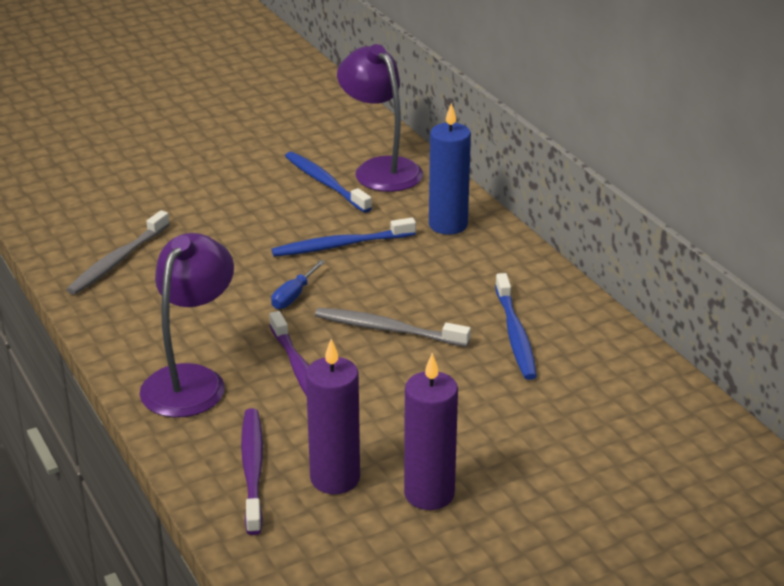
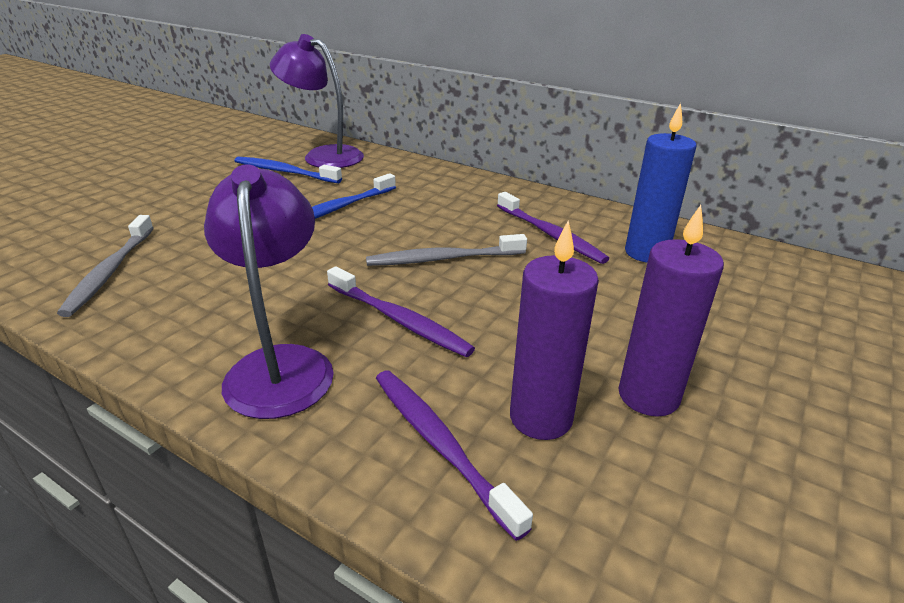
camera: 30 degrees left, 0 degrees up
(293, 296) = (329, 255): blue screwdriver -> none
(448, 225) = (413, 178): blue candle -> blue candle (646, 253)
(515, 335) = (551, 235): blue toothbrush -> purple toothbrush

